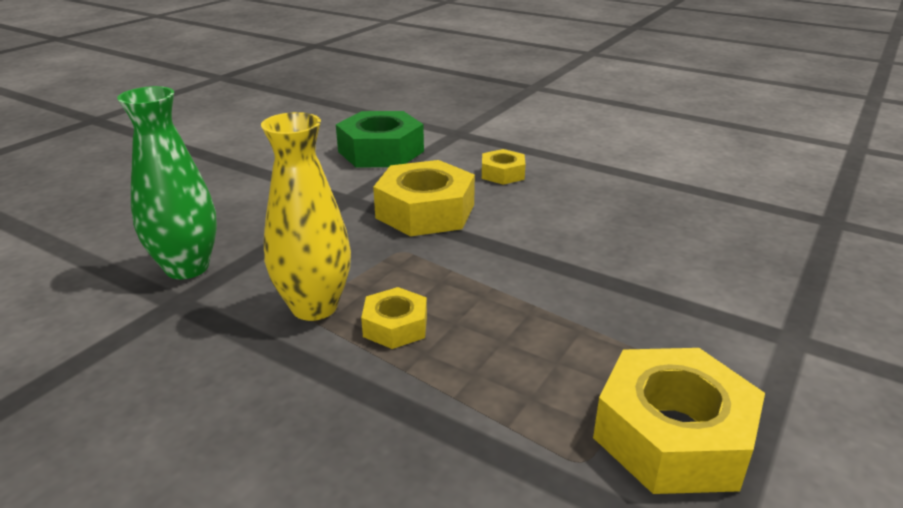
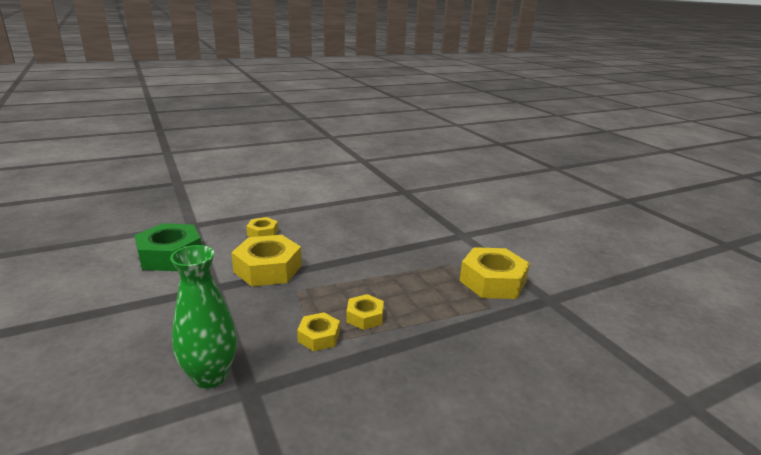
camera: 60 degrees left, 5 degrees down
(314, 307) = (319, 337): yellow vase -> yellow nut

